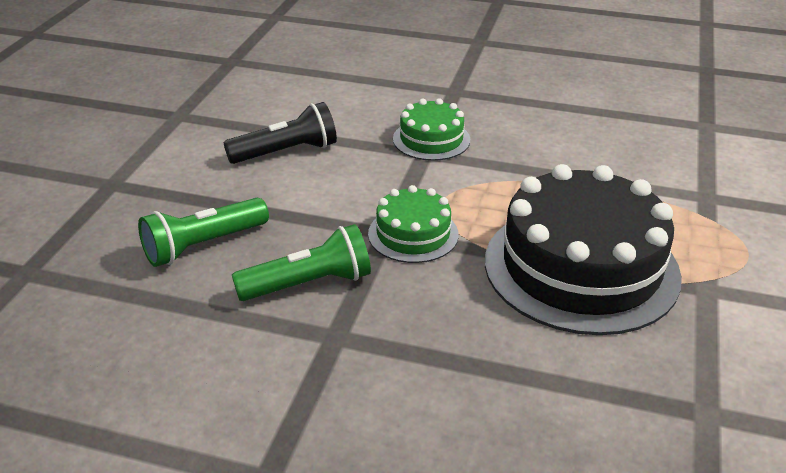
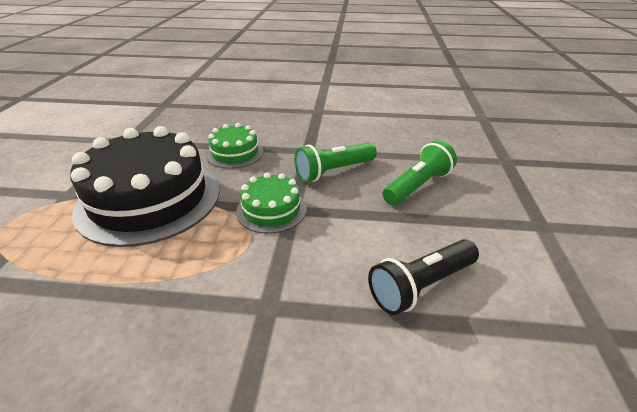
camera: 170 degrees right, 0 degrees up
(431, 139) = (260, 334): green cake -> green cake (235, 153)

